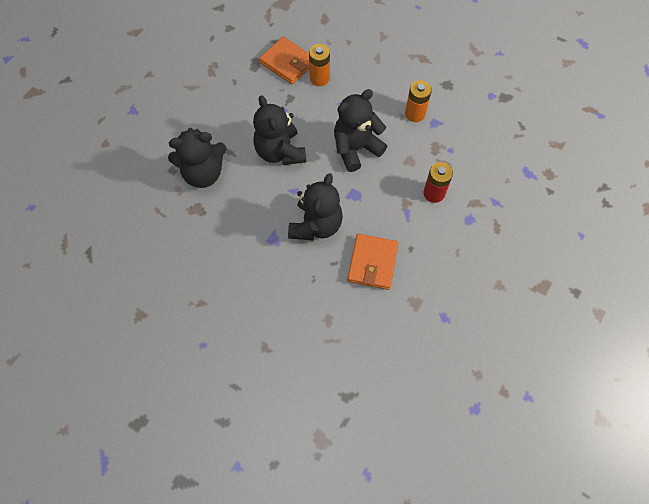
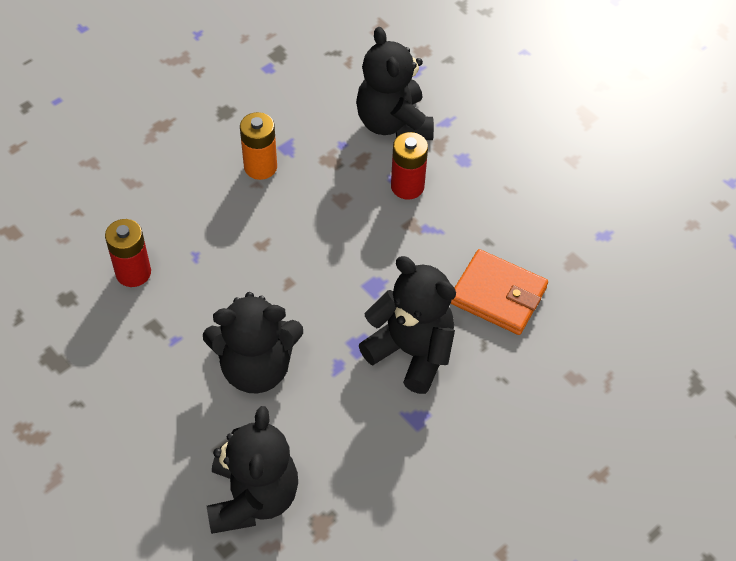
camera: 75 degrees left, 10 degrees down
(287, 63) = (77, 310): orange wallet -> none
(319, 78) = (133, 273): orange battery -> red battery
(356, 148) = (292, 260): black teddy bear -> black teddy bear (393, 123)

